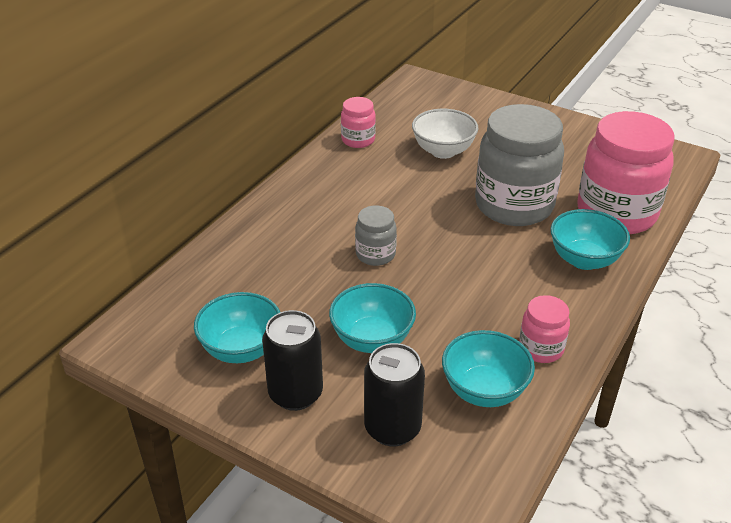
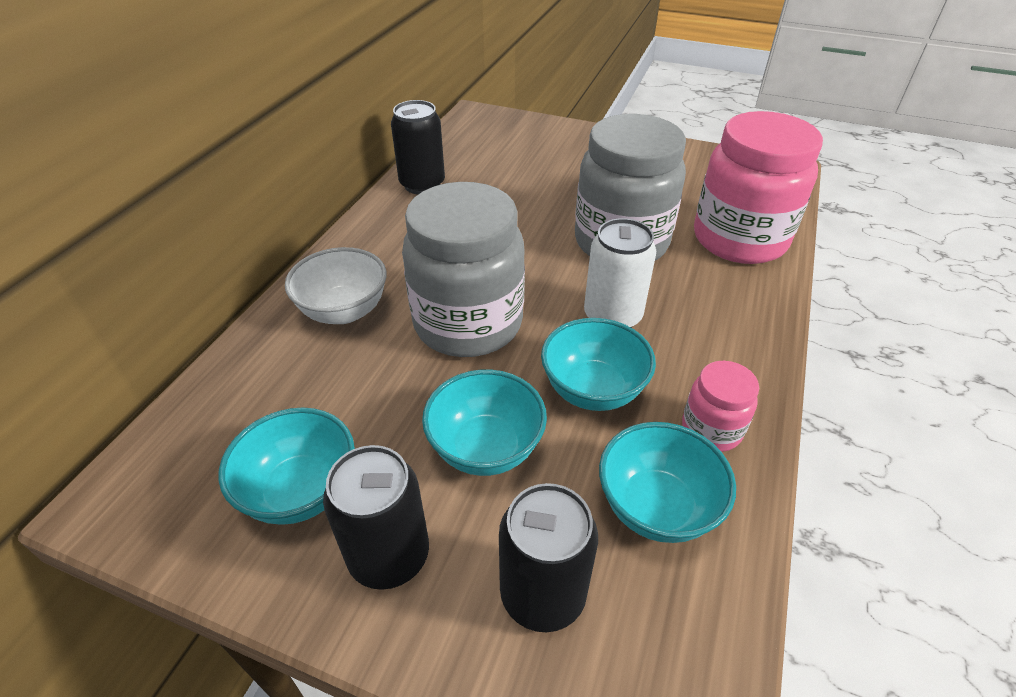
camera: 10 degrees left, 5 degrees up
(358, 140) = (422, 184): pink jar -> black can
(375, 254) = (468, 324): grey jar -> grey jar, size x2.11
(443, 151) = (523, 188): white bowl -> white bowl (344, 311)
(489, 262) = (612, 317): none -> white can
(584, 260) = (723, 300): turquoise bowl -> turquoise bowl (593, 390)

